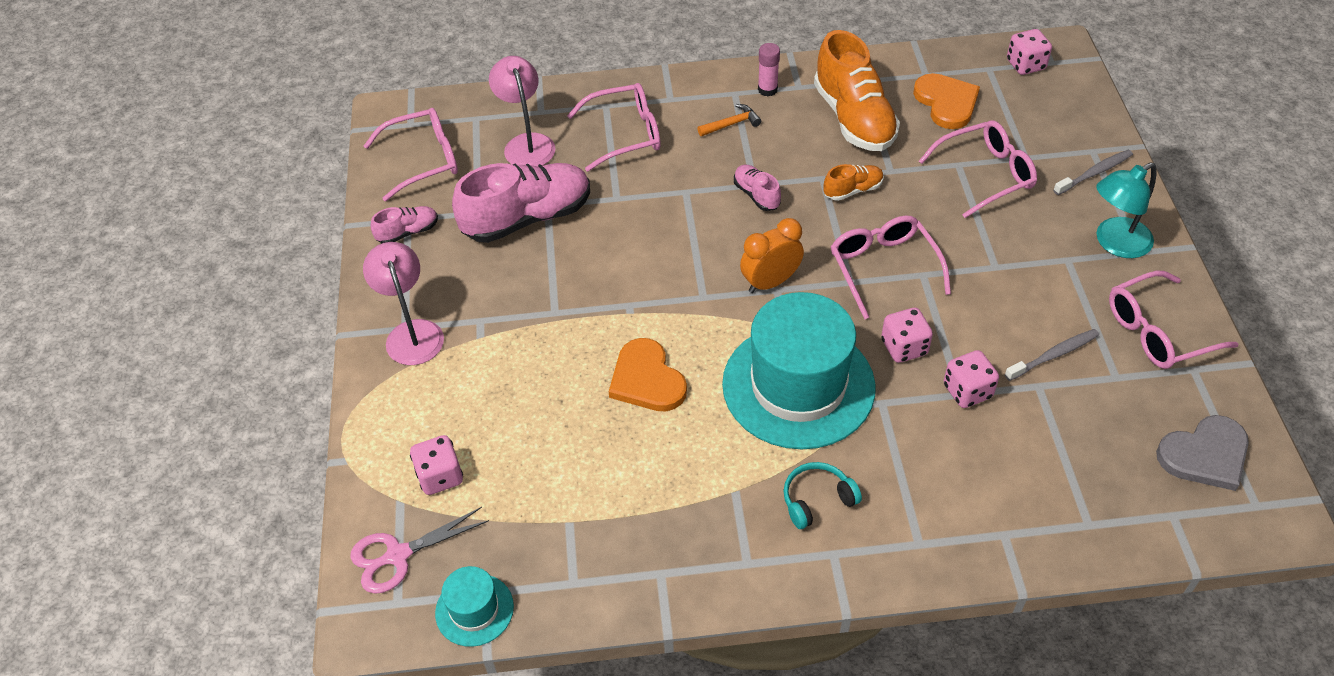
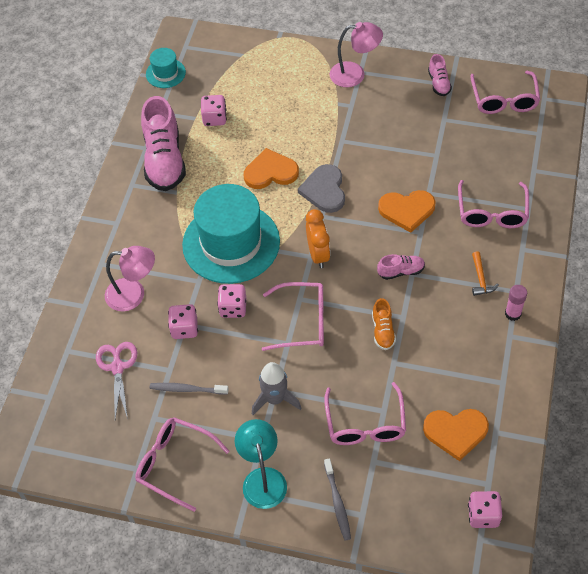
camera: 110 degrees right, 5 degrees up
(398, 555) = (211, 50): pink scissors -> pink scissors (117, 367)
(440, 476) = (249, 72): pink dice -> pink dice (214, 118)
(526, 143) = (501, 156): pink lamp -> pink lamp (133, 294)
(527, 218) = (428, 143): pink shoe -> pink shoe (164, 160)
(655, 212) = (407, 210): none -> orange heart
(817, 500) = (151, 226): turquoise headphones -> none
(854, 118) = (459, 360): orange shoe -> none
(1007, 263) = (275, 399): none -> grey rocket
(1053, 355) = (187, 389): grey toothbrush -> grey toothbrush turned 105 degrees clockwise
(1159, 331) = (175, 464): pink glasses -> pink glasses turned 60 degrees counterclockwise
(1205, 455) = (75, 438): grey heart -> grey heart (324, 190)

